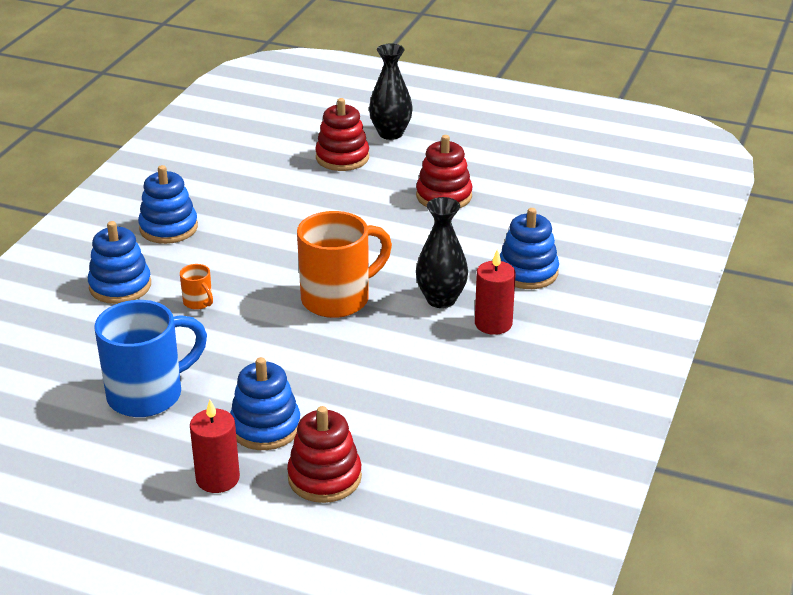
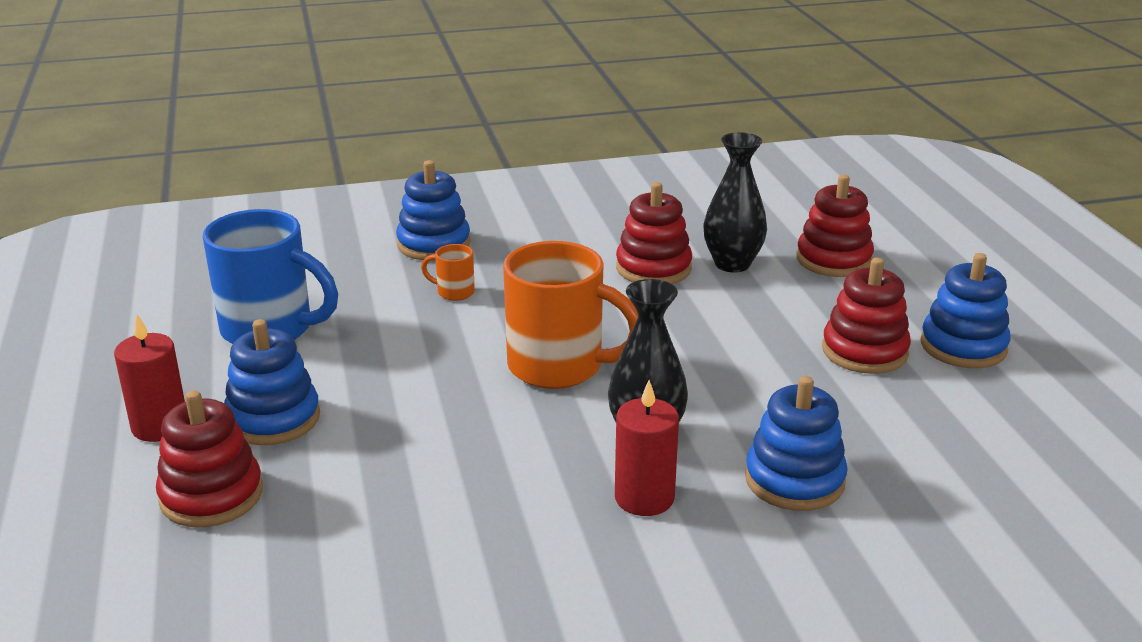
camera: 55 degrees right, 5 degrees down
(168, 228) = (561, 226): blue stacking toy -> blue stacking toy (963, 346)
(198, 302) = (454, 292): orange mug -> orange mug turned 90 degrees clockwise
(270, 219) = (653, 268): none -> red stacking toy
(390, 133) = (932, 267): black vase -> black vase (732, 264)

